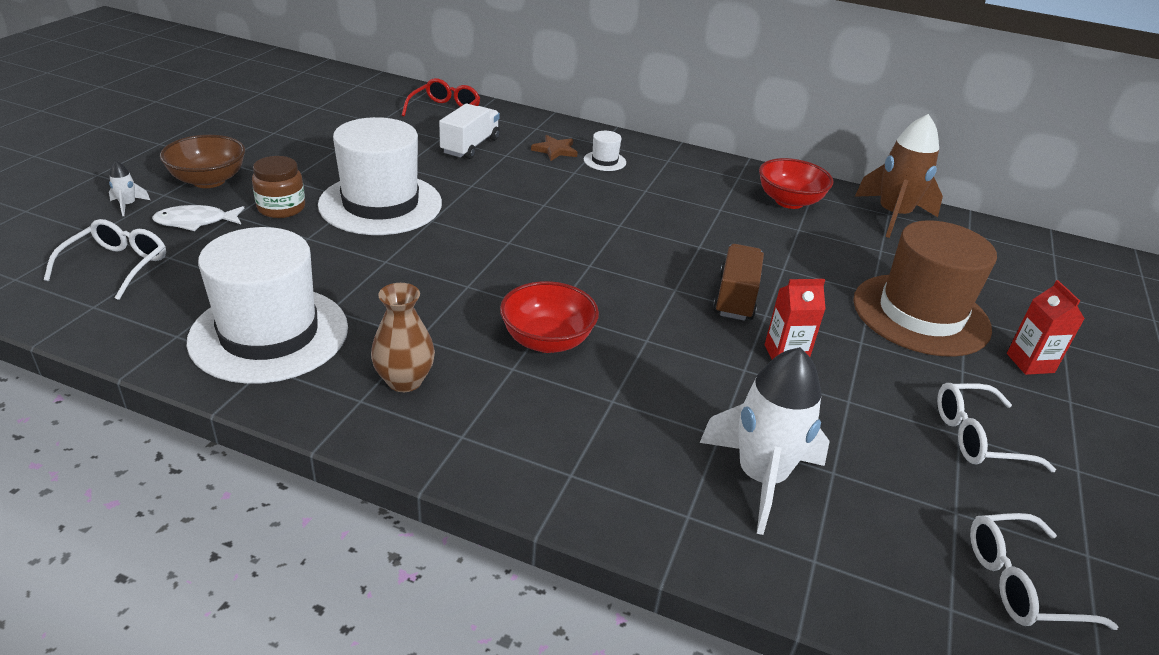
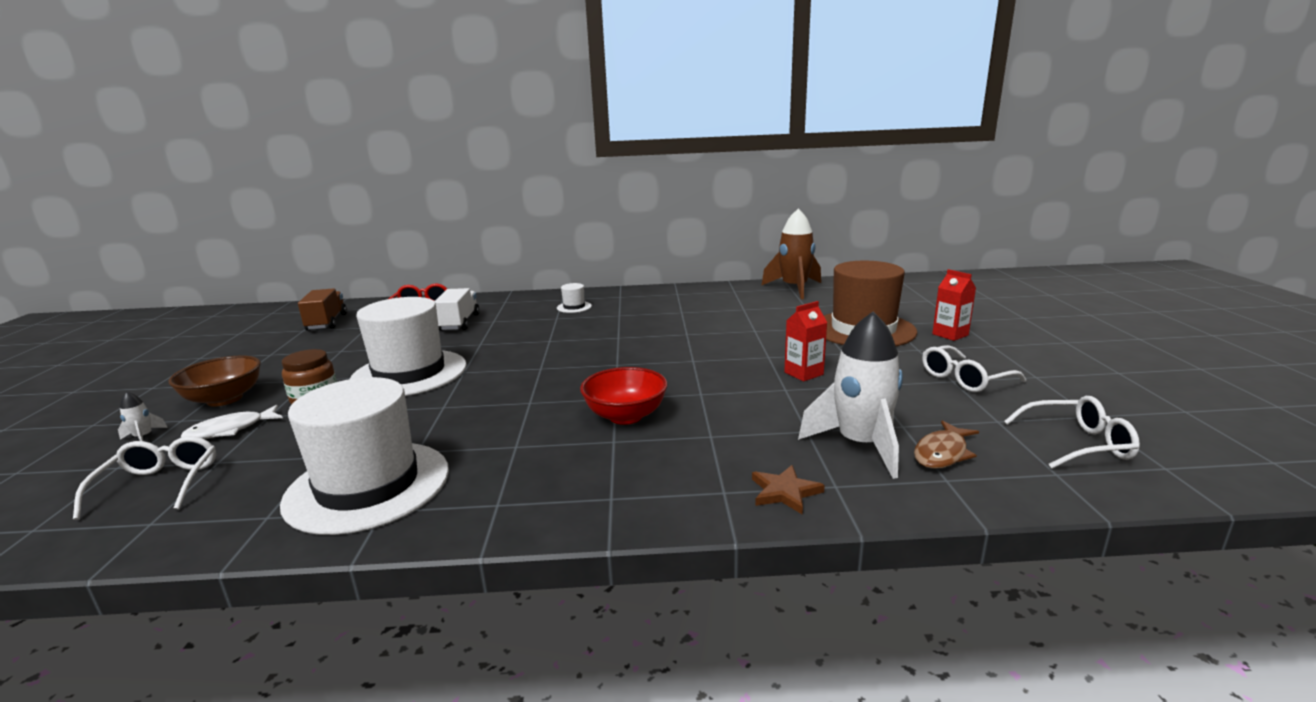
camera: 20 degrees left, 15 degrees down
(404, 381) = (527, 478): brown vase -> none
(555, 150) = (531, 310): brown star -> brown star (785, 492)
(735, 297) = (739, 353): brown truck -> brown truck (327, 322)
(789, 201) = (723, 297): red bowl -> none
(843, 526) = (942, 453): none -> brown fish
(1022, 583) = (1076, 444): white glasses -> white glasses turned 150 degrees counterclockwise

